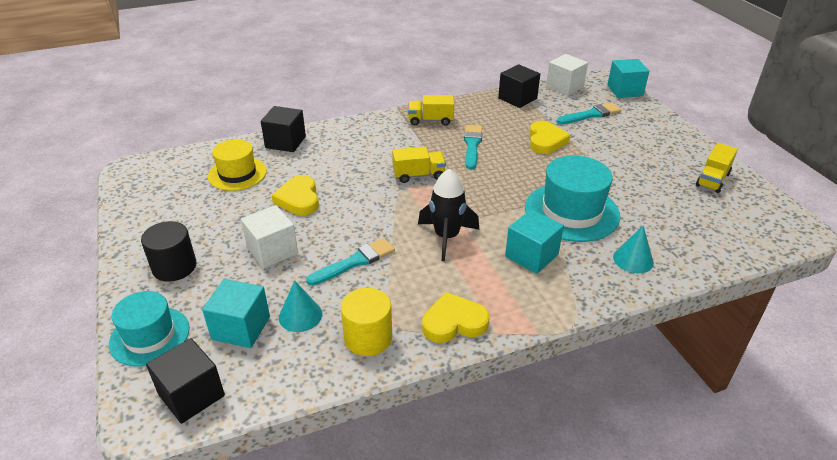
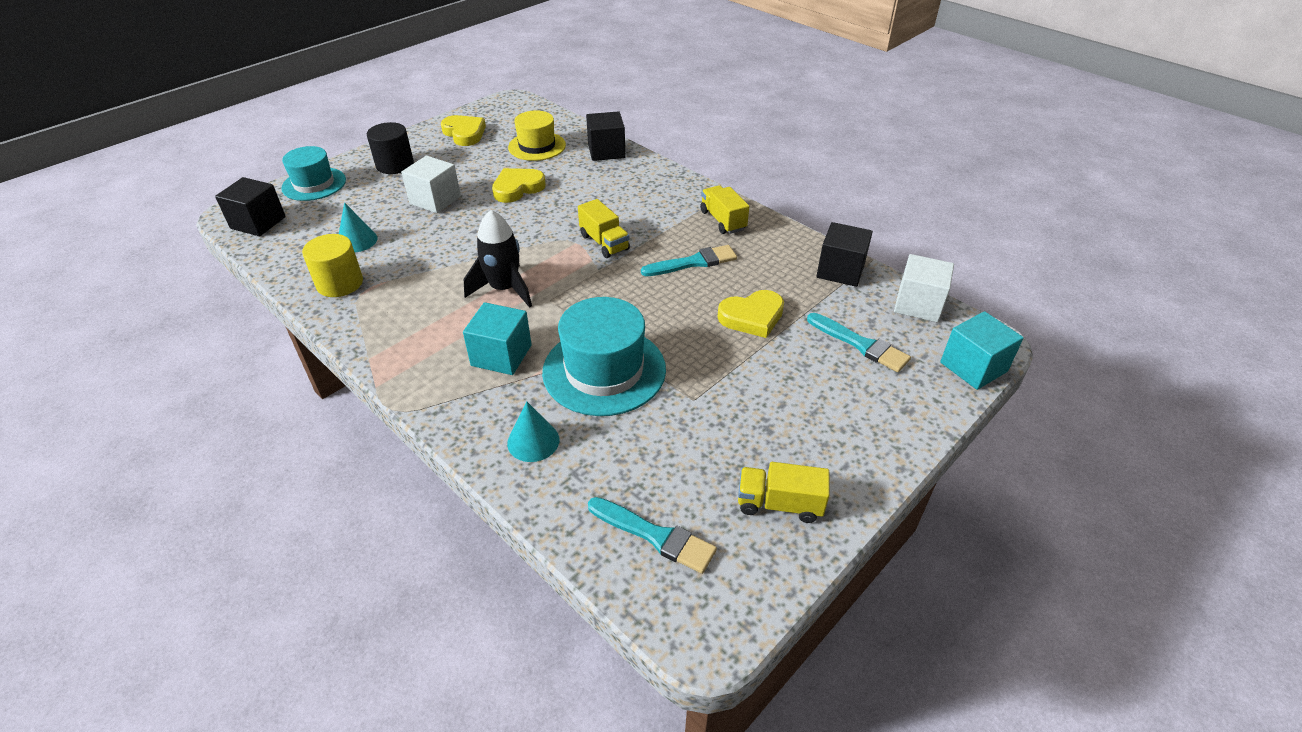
camera: 65 degrees right, 5 degrees up
(241, 328) = (333, 218): turquoise cube -> none
(355, 262) = (439, 246): turquoise brush -> turquoise brush (655, 536)
(454, 322) = (375, 327): yellow heart -> yellow heart (464, 133)

